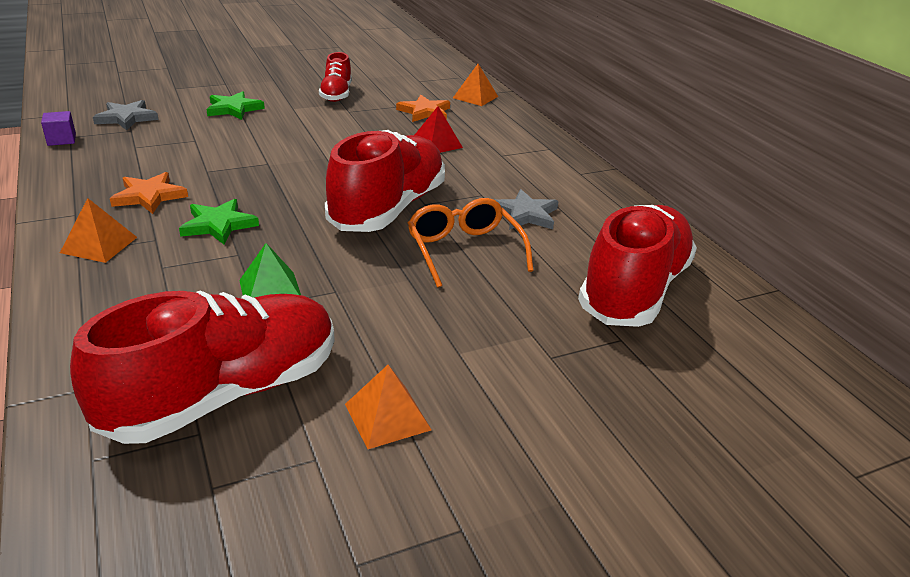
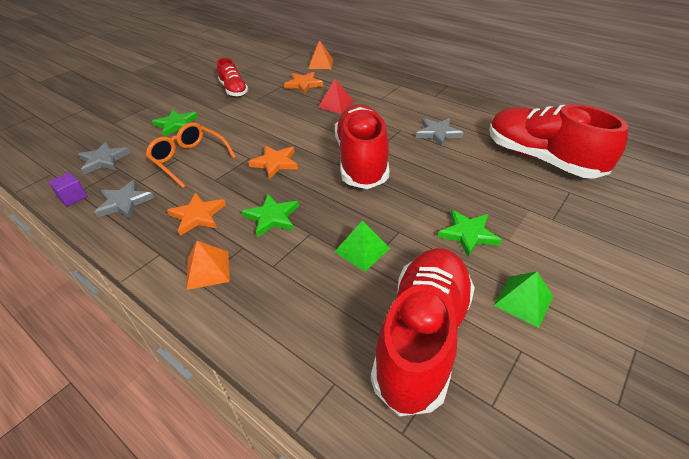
camera: 25 degrees left, 10 degrees up
(99, 160) = (124, 202): none -> grey star
(288, 177) = (275, 163): none -> orange star
(387, 416) = (523, 301): orange pyramid -> green pyramid
(414, 326) = (468, 234): none -> green star
(464, 250) = (434, 171): orange glasses -> orange glasses (189, 159)
(634, 290) = (541, 159): red shoe -> red shoe turned 45 degrees counterclockwise

